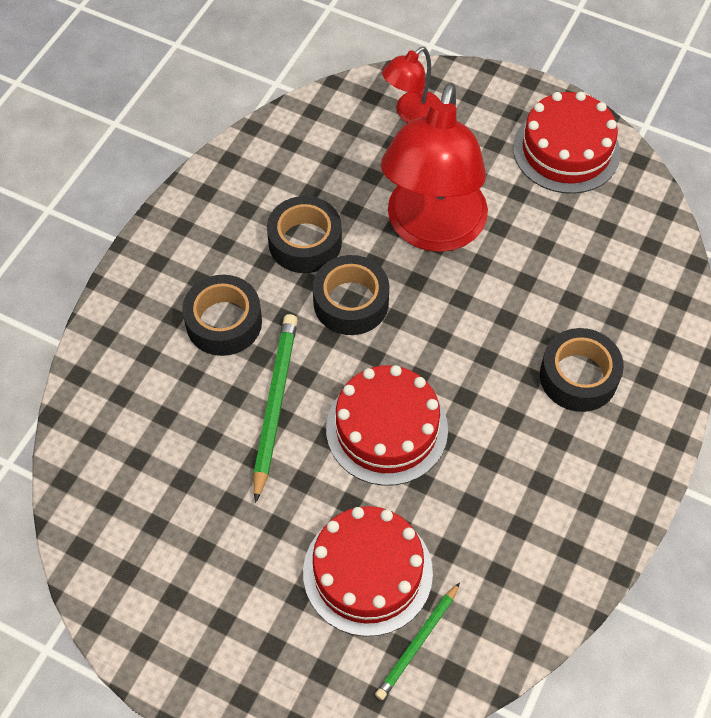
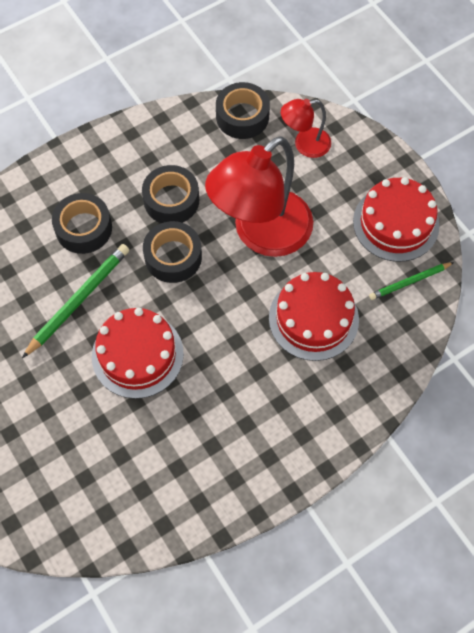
camera: 30 degrees right, 5 degrees up
(367, 572) = (61, 442): red cake -> red cake (313, 318)
(417, 643) = (61, 505): green pencil -> green pencil (409, 282)
(578, 376) = (289, 388): black tape -> black tape (242, 116)

